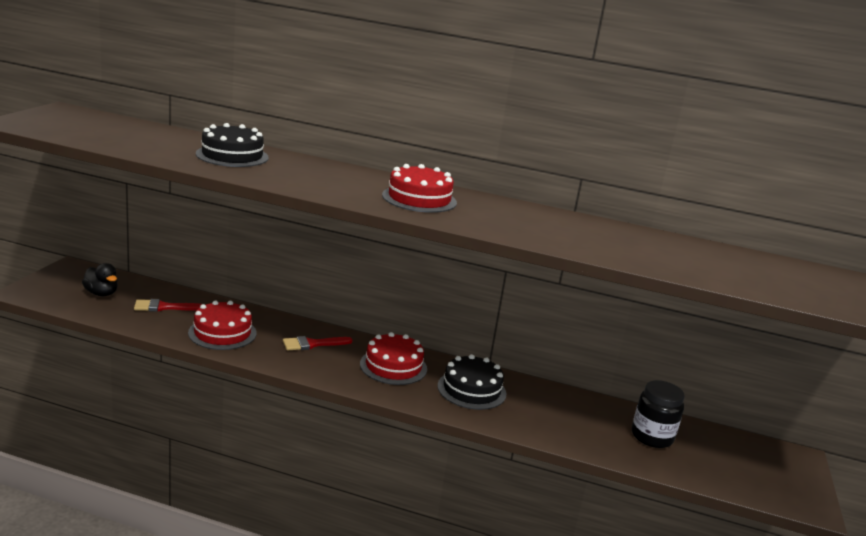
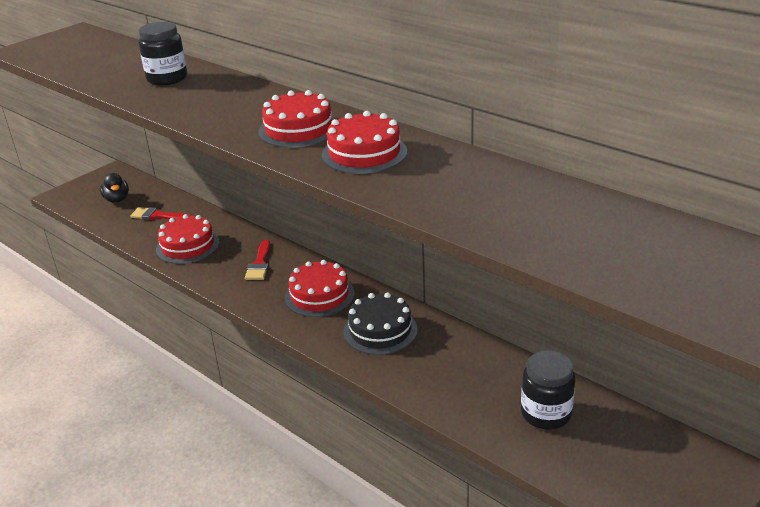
camera: 30 degrees right, 10 degrees up
(232, 155) = (167, 79): black cake -> black jar
(312, 344) = (259, 264): red brush -> red brush turned 90 degrees counterclockwise
(500, 217) = (364, 153): none -> red cake

